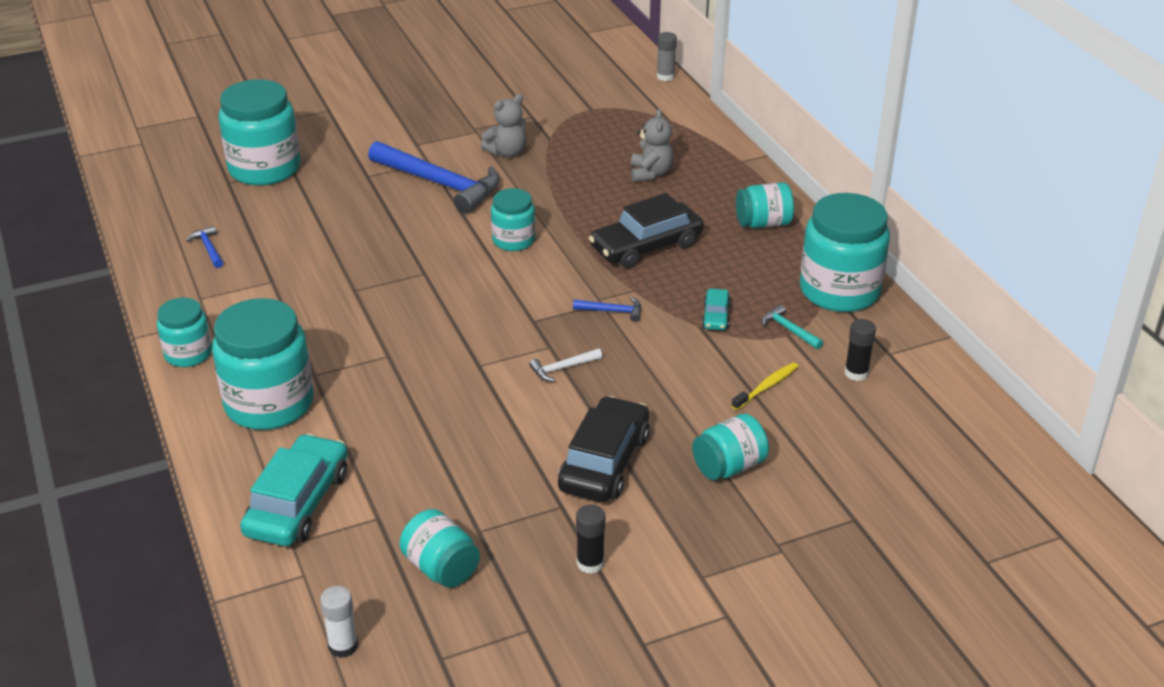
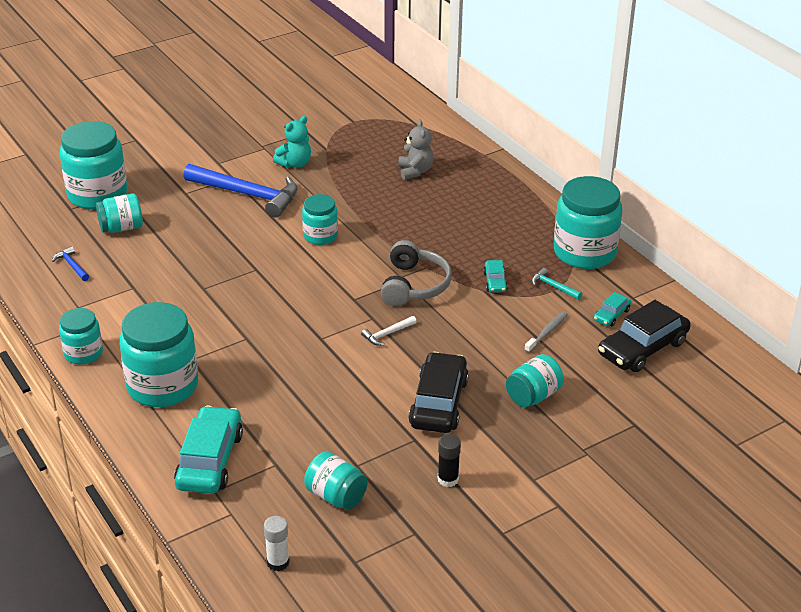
camera: 10 degrees left, 0 degrees up
(507, 152) = (295, 163): grey teddy bear -> turquoise teddy bear
(612, 311) = (414, 285): blue hammer -> grey headphones
(646, 246) = (427, 231): black car -> black car (642, 348)
(665, 76) = (406, 89): grey glue stick -> none
(763, 223) = (513, 204): turquoise jar -> turquoise jar (121, 228)
(766, 387) = (547, 332): yellow toothbrush -> grey toothbrush
(856, 373) = (611, 315): black glue stick -> turquoise car

